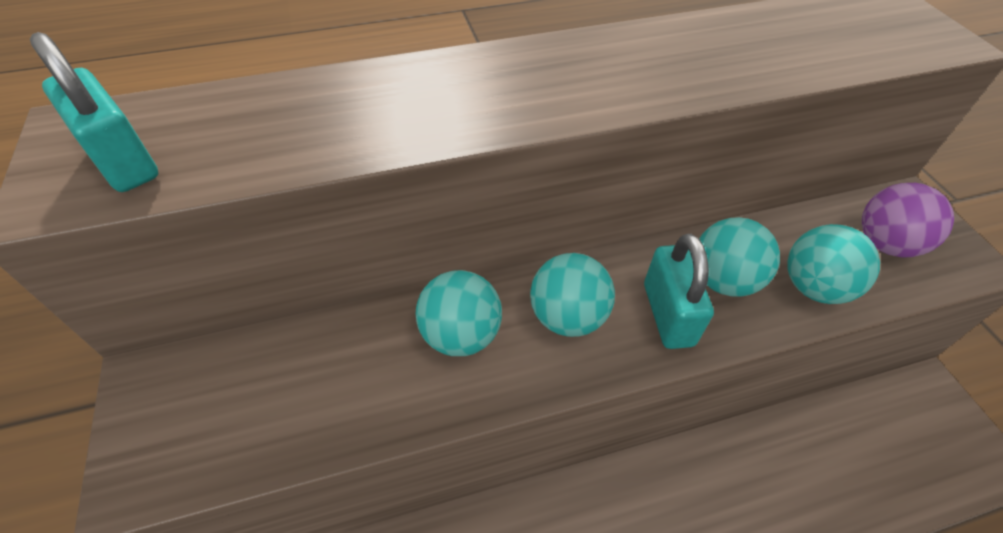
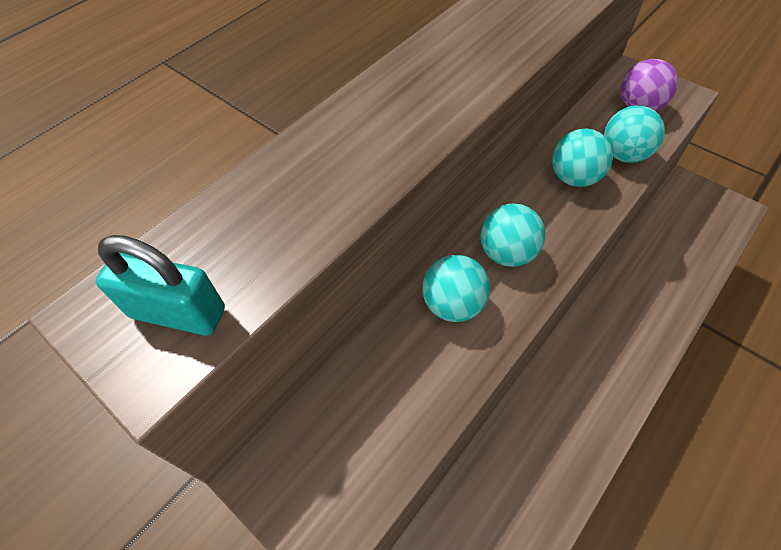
camera: 30 degrees left, 5 degrees up
(668, 314) = (561, 217): turquoise padlock -> none

